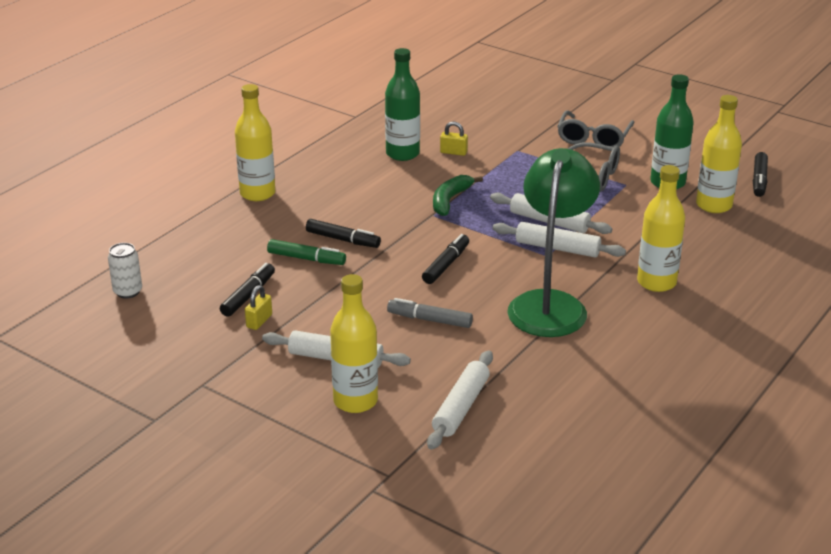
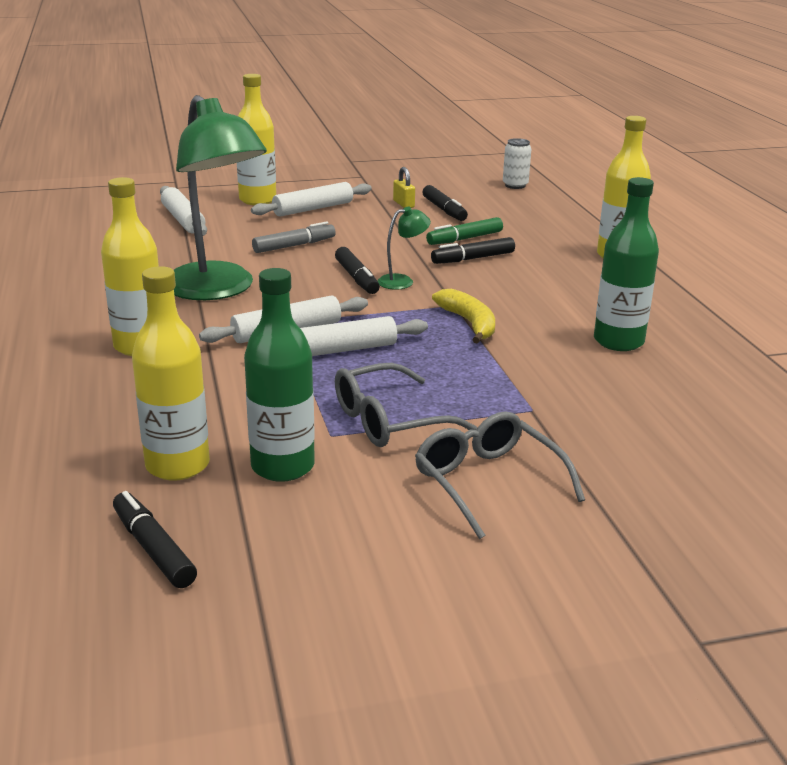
camera: 130 degrees right, 5 degrees down
(424, 247) = (402, 281): none -> green lamp
(450, 200) = (469, 323): green banana -> yellow banana
(453, 152) = (583, 369): yellow padlock -> none

